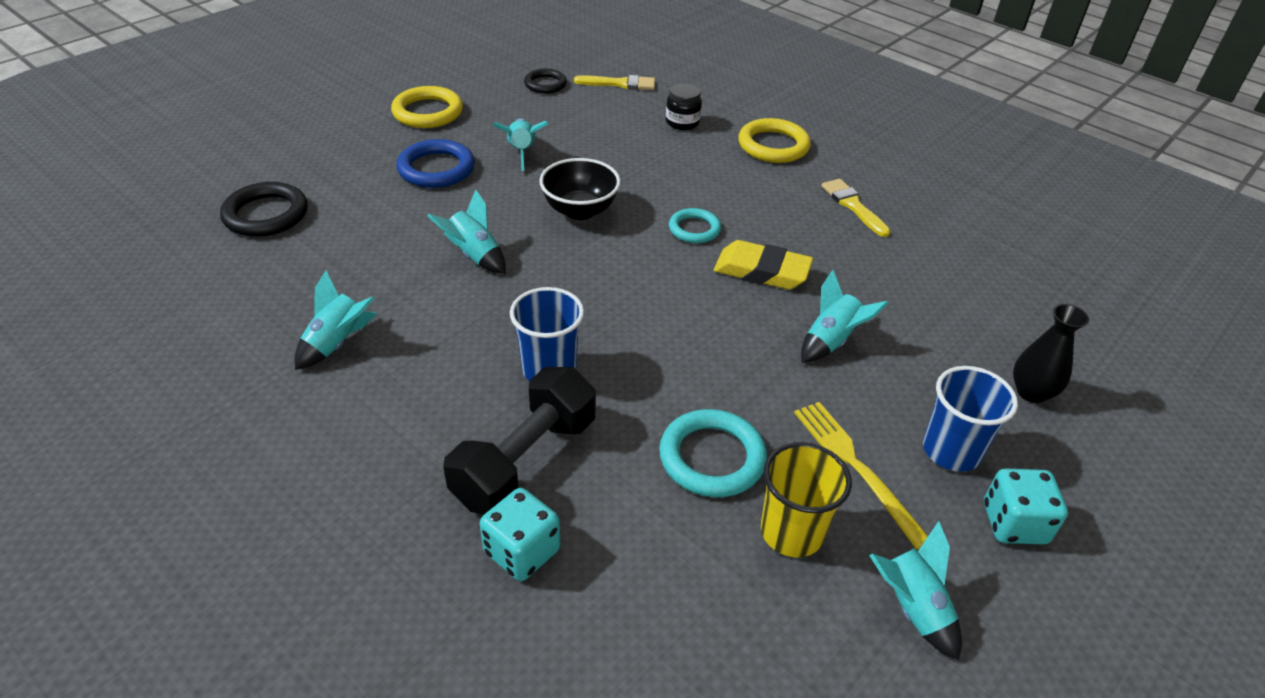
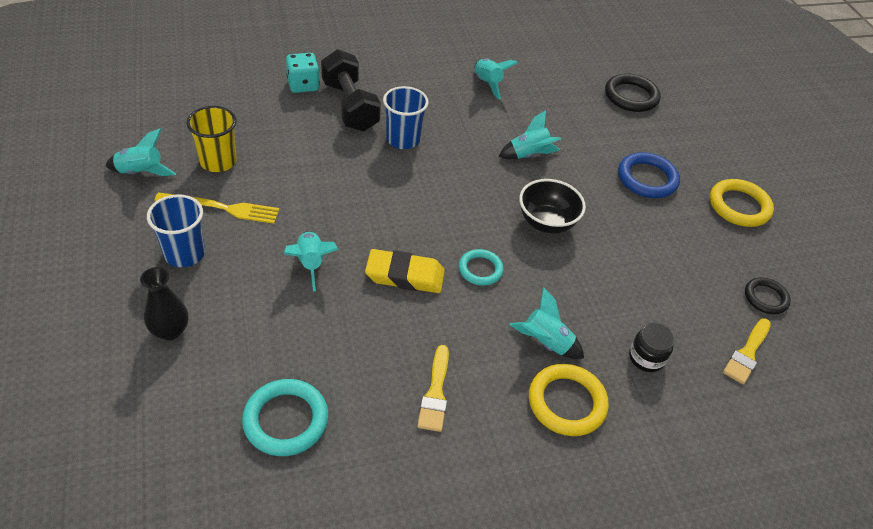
camera: 120 degrees right, 5 degrees up
(522, 152) = (647, 230): turquoise rocket -> turquoise rocket (545, 343)
(712, 458) = (286, 162): turquoise ring -> turquoise ring (286, 420)
(761, 271) = (405, 276): yellow eraser -> yellow eraser turned 45 degrees clockwise
(853, 206) = (435, 393): yellow brush -> yellow brush turned 90 degrees clockwise
(1014, 523) = (123, 241): turquoise dice -> none

